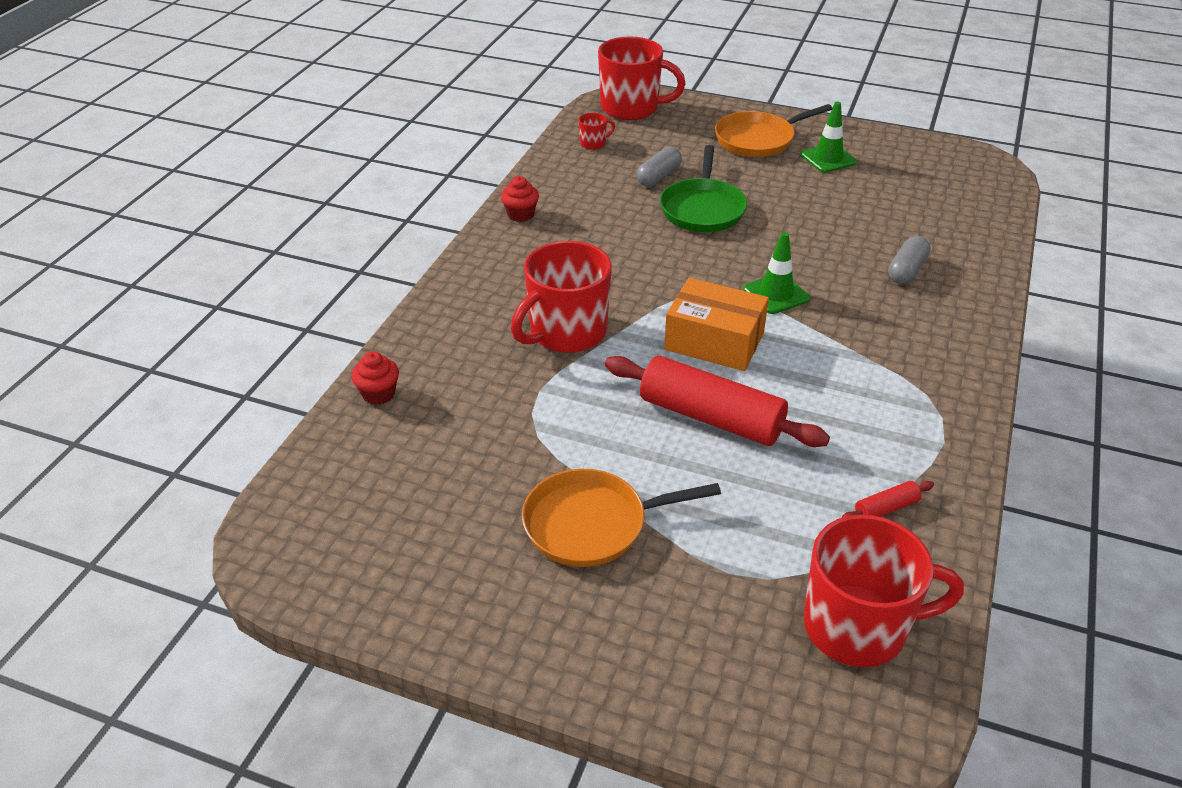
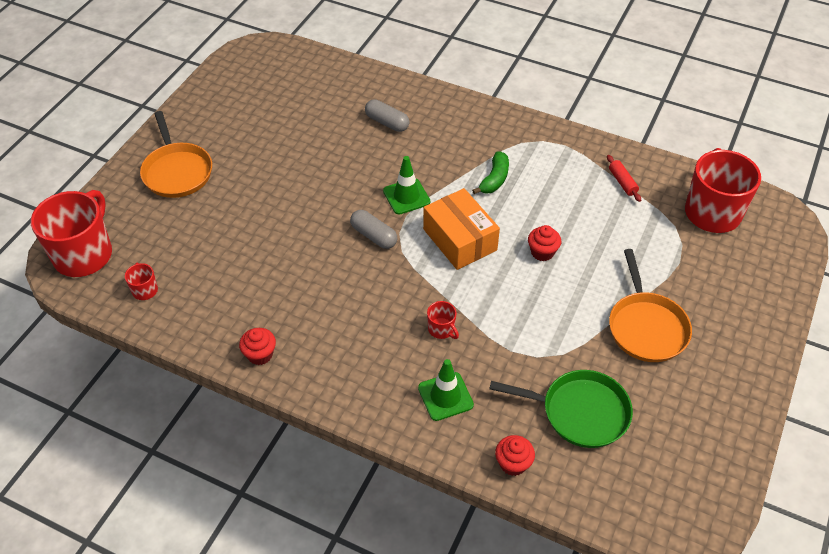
camera: 85 degrees left, 10 degrees up
(566, 332) = (441, 329): red mug -> red mug, size x0.42
(658, 177) = (221, 247): grey capsule -> grey capsule (374, 236)
(702, 209) = (280, 223): green pan -> green pan (580, 412)
(711, 417) = (542, 252): red rolling pin -> red cupcake
(714, 341) = (460, 239): orange box -> orange box turned 60 degrees counterclockwise
(828, 158) = (223, 134): green traffic cone -> green traffic cone (445, 396)
(837, 369) = (494, 179): none -> green banana

